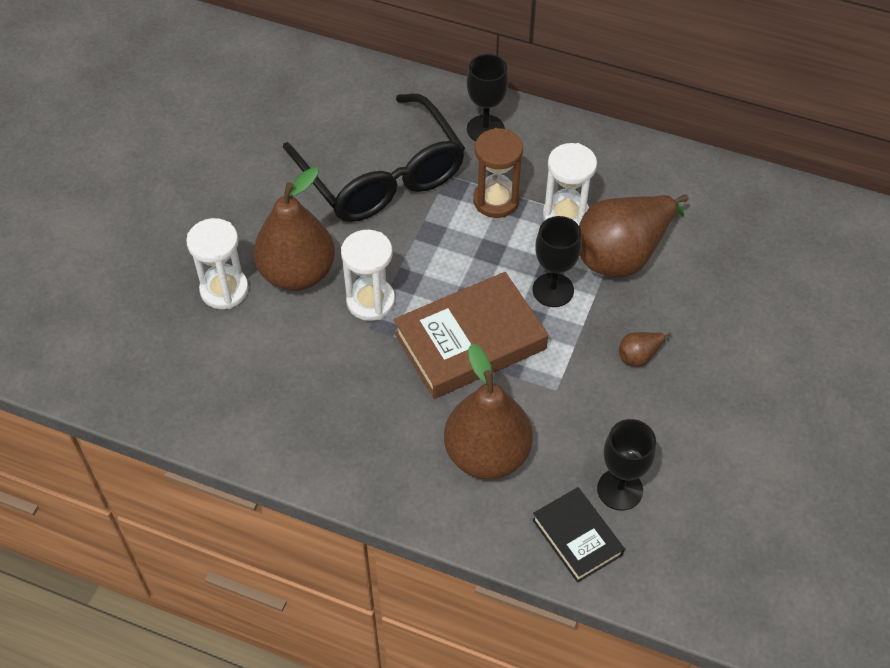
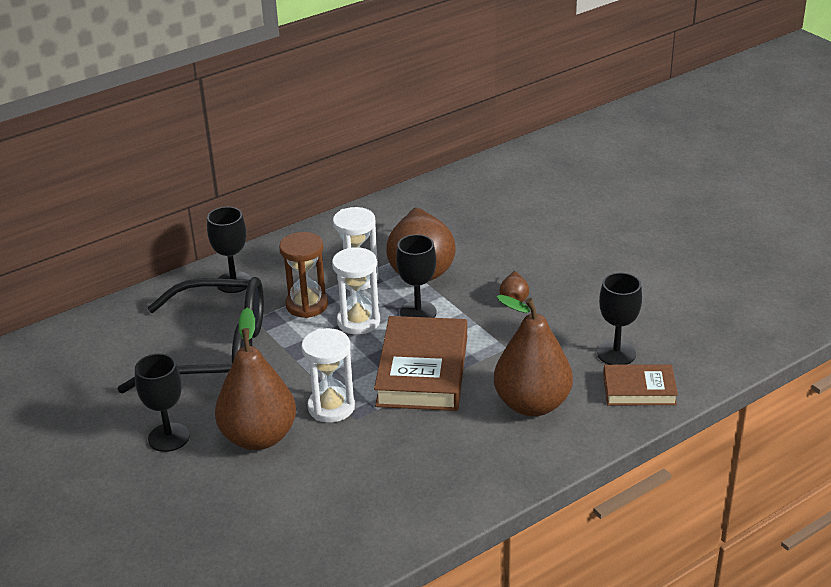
camera: 55 degrees left, 20 degrees down
(224, 290) = (228, 488): white hourglass -> white hourglass (358, 322)
(256, 213) = (169, 437): none -> black goblet
(577, 537) = (639, 389): black book -> brown book

